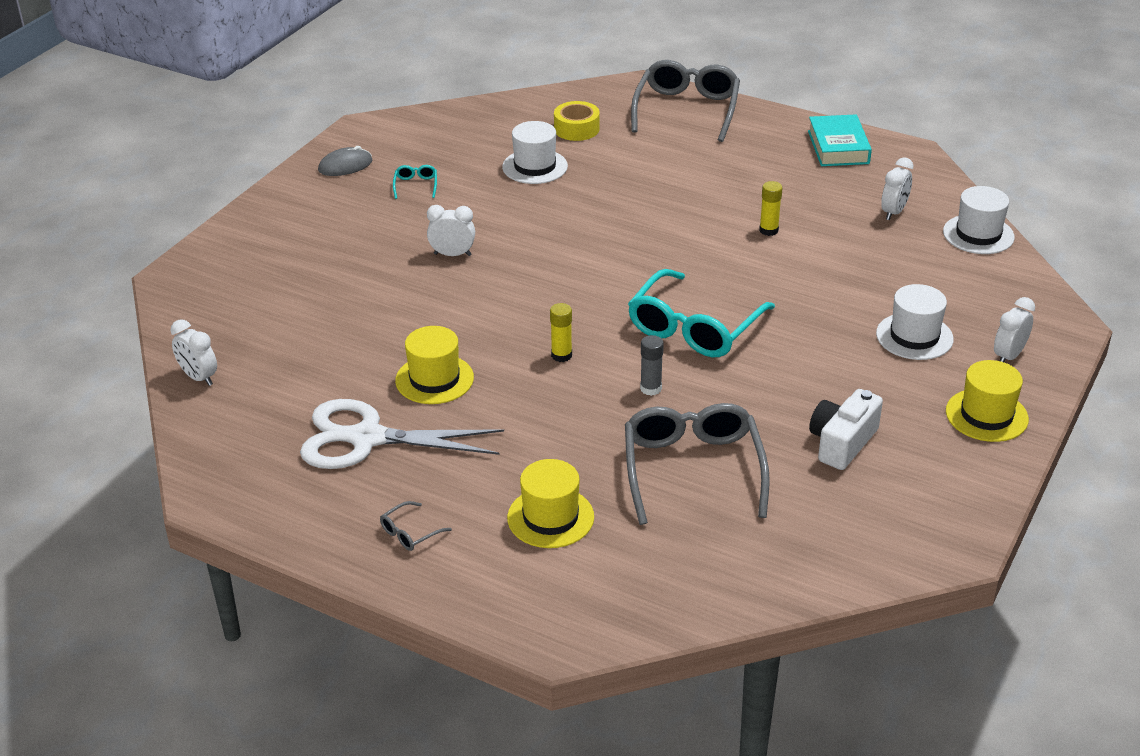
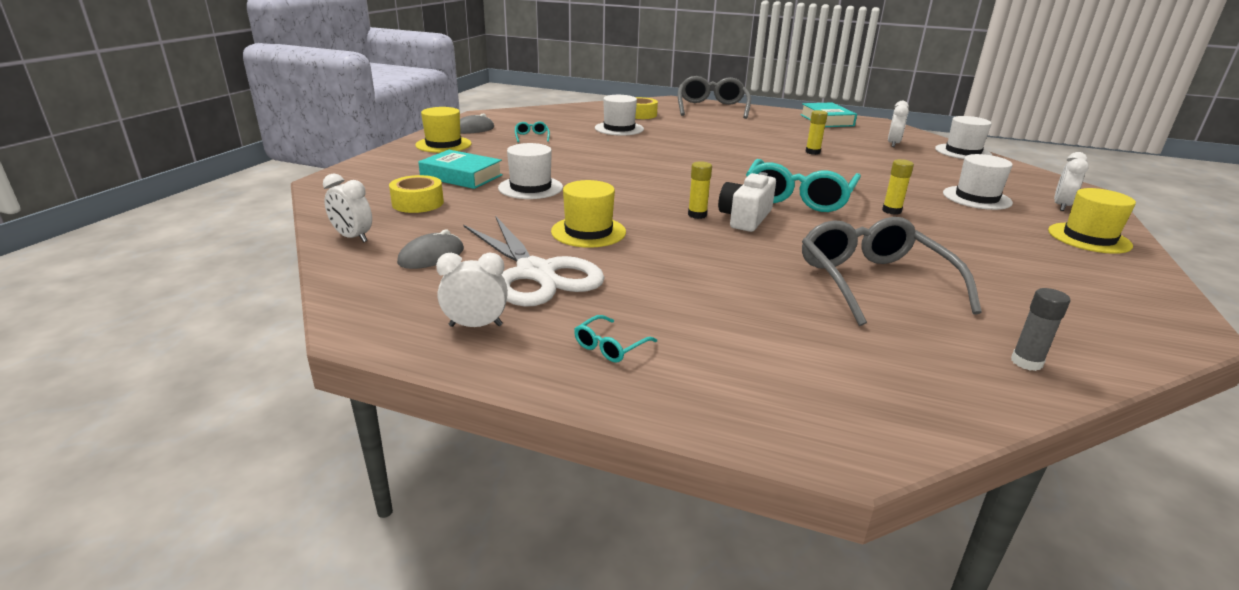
camera: 10 degrees left, 10 degrees down
(265, 322) = (418, 203): none -> yellow tape
(272, 409) = (431, 256): none -> grey mouse
(317, 272) = (461, 176): none -> turquoise book
(367, 438) = (536, 273): white scissors -> white scissors turned 120 degrees counterclockwise
(391, 298) = (530, 188): none -> white hat
(410, 533) = (610, 346): grey glasses -> turquoise glasses
(452, 254) = (574, 166): white clock -> white clock (475, 325)
(550, 517) = (759, 325): yellow hat -> yellow hat (443, 144)
(650, 388) = (790, 231): grey glue stick -> grey glue stick (1026, 362)
(790, 357) = (891, 211): none -> yellow glue stick
(842, 442) = (990, 259): white camera -> white camera (745, 218)

